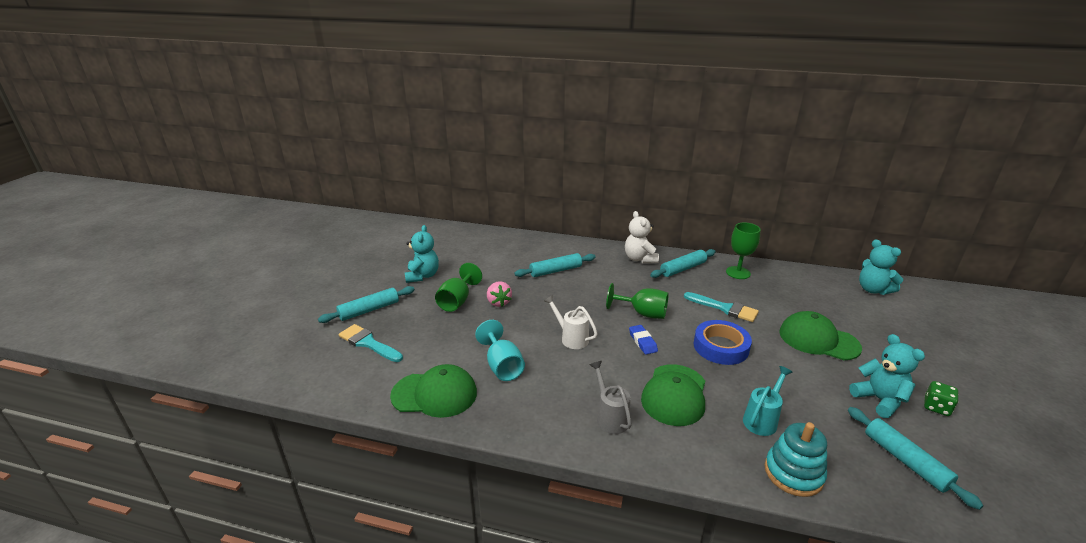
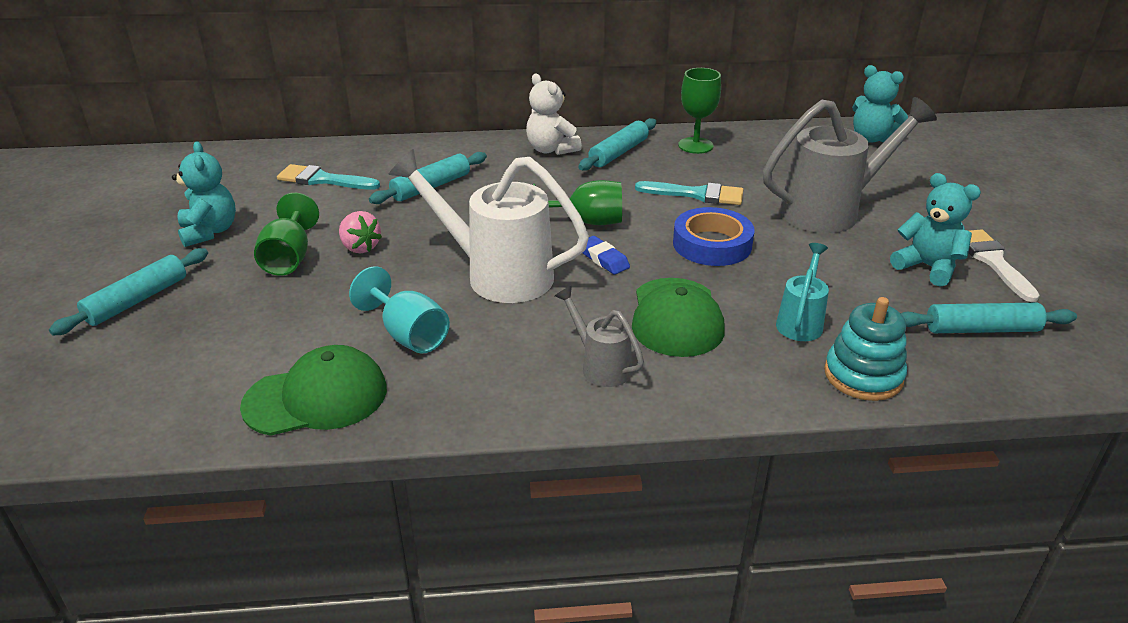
camera: 20 degrees left, 5 degrees up
(368, 343) = (161, 350): turquoise brush -> turquoise brush (323, 180)
(571, 338) = (497, 275): white watering can -> white watering can, size x1.97
(818, 340) = (830, 211): green cap -> grey watering can
(905, 461) = (981, 329): turquoise rolling pin -> turquoise rolling pin turned 45 degrees counterclockwise
(936, 407) = (992, 261): green dice -> white brush

